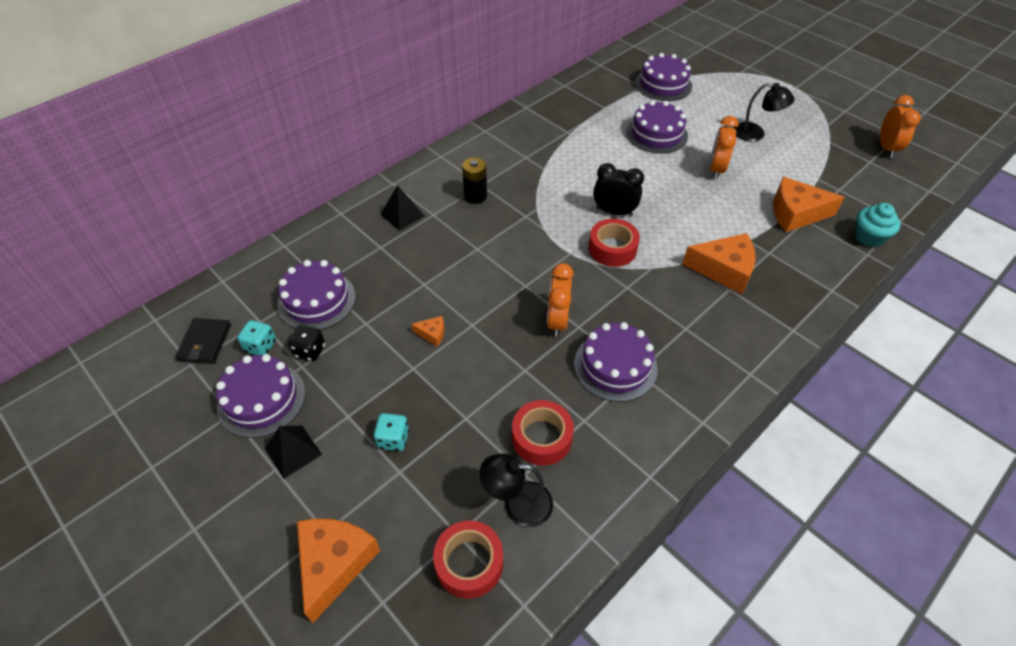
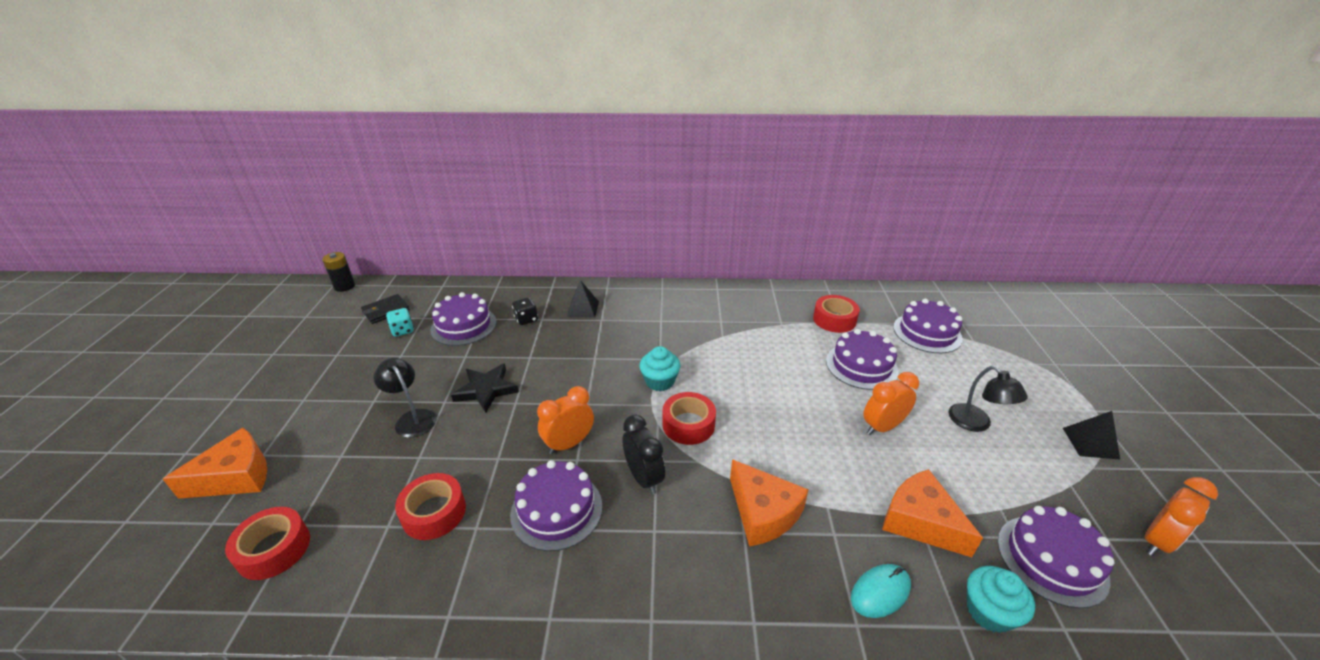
camera: 45 degrees right, 15 degrees down
(261, 399) = (358, 358): purple cake -> purple cake (1051, 559)
(293, 451) = (324, 397): black pyramid -> black pyramid (1090, 443)
(310, 351) = (417, 350): black dice -> black dice (526, 319)
(393, 439) = (369, 434): turquoise dice -> none
(432, 334) = (486, 390): orange cheese -> black star
(475, 196) = (645, 325): black battery -> black battery (344, 286)
(517, 503) = (353, 541): black lamp -> black lamp (412, 418)
(551, 232) = (659, 381): none -> turquoise cupcake
(599, 108) = (834, 320): none -> red tape
(614, 212) = (731, 399): black clock -> black clock (643, 478)
(822, 265) = (880, 592): none -> turquoise mouse

